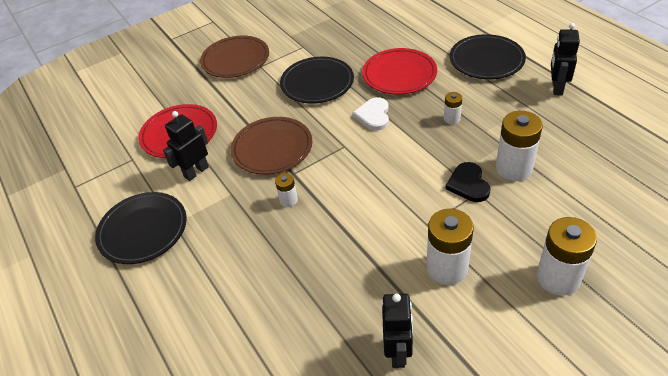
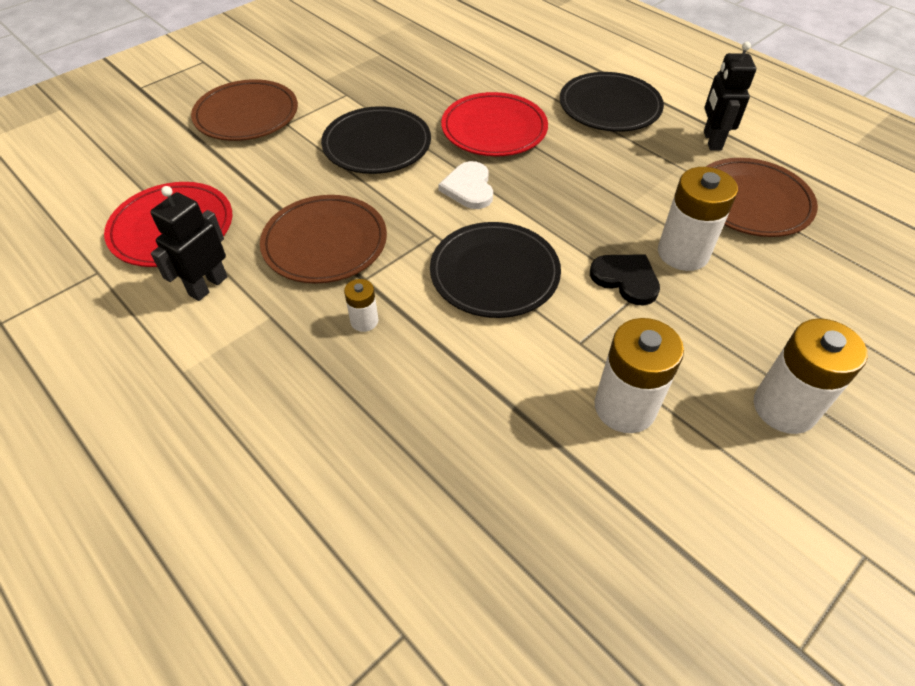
camera: 15 degrees left, 5 degrees up
(143, 230) = (129, 387): black plate -> black plate (494, 273)
(398, 352) = (581, 550): black robot -> none
(452, 118) = (581, 187): white battery -> none
(468, 184) = (626, 279): black heart -> black heart turned 150 degrees clockwise
(574, 134) = (751, 202): none -> brown plate

